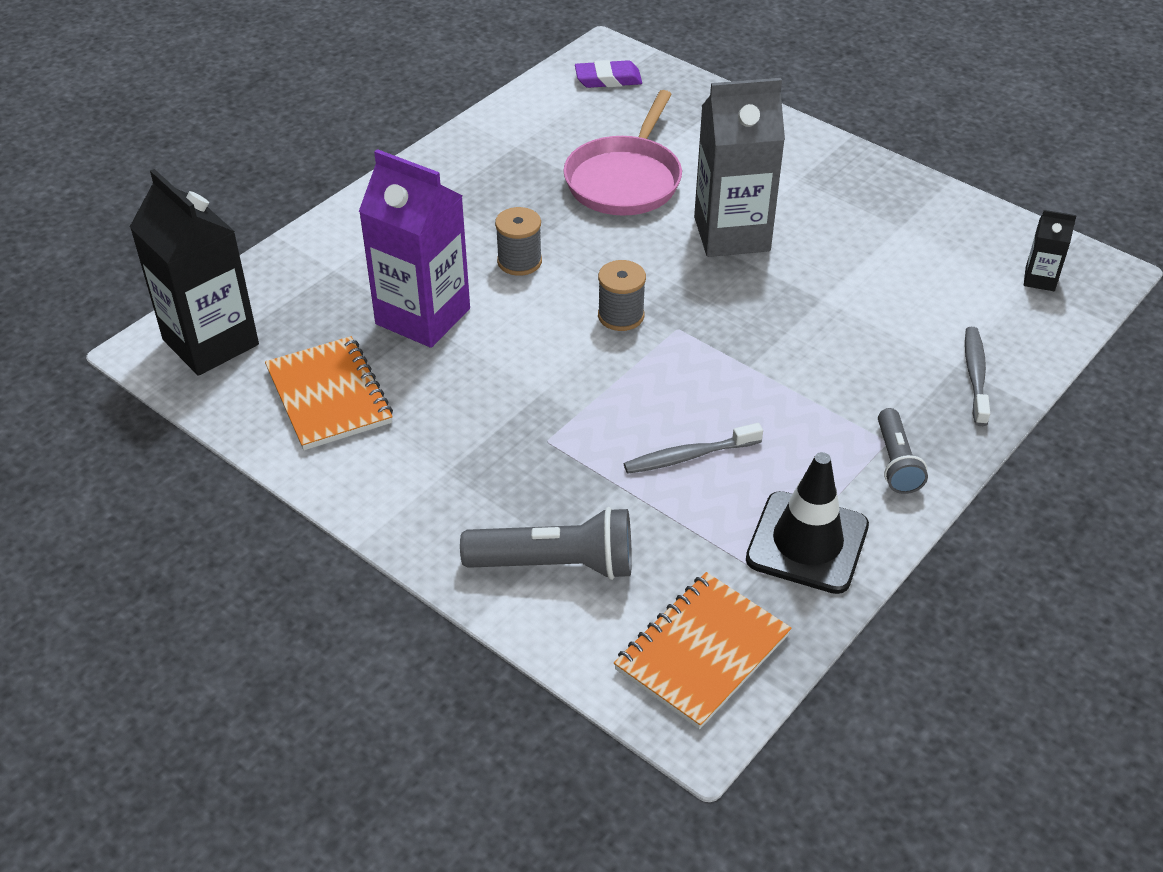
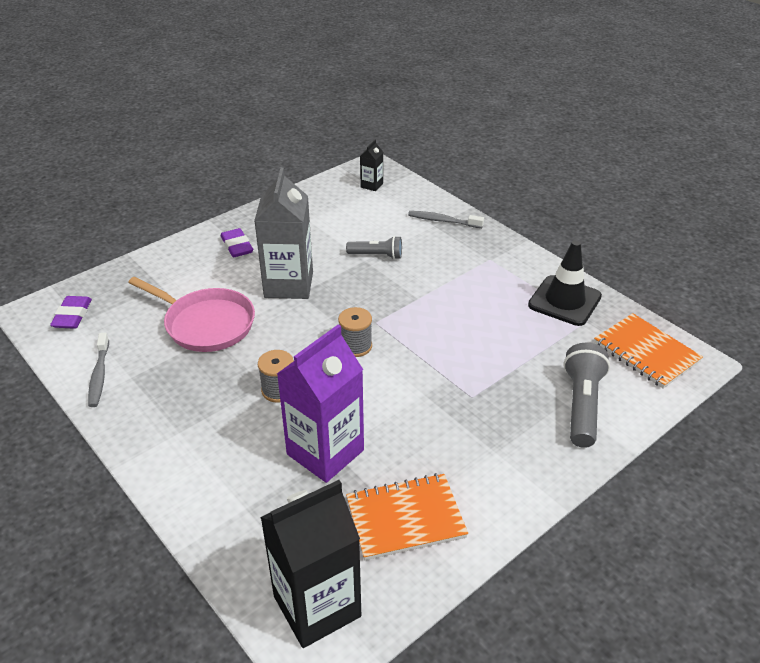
camera: 80 degrees left, 5 degrees down
(688, 456) = (493, 335): grey toothbrush -> grey toothbrush (99, 375)
(801, 172) = (237, 246): none -> purple eraser
(896, 462) = (506, 259): grey flashlight -> grey flashlight (377, 255)

